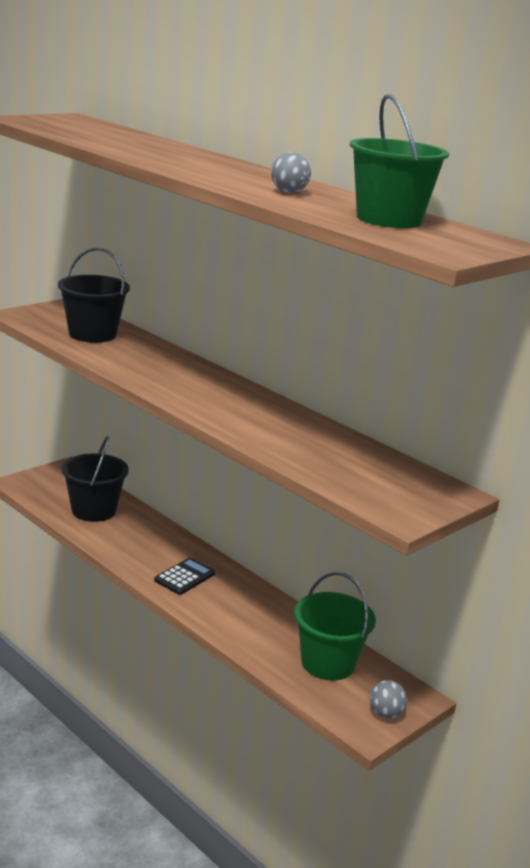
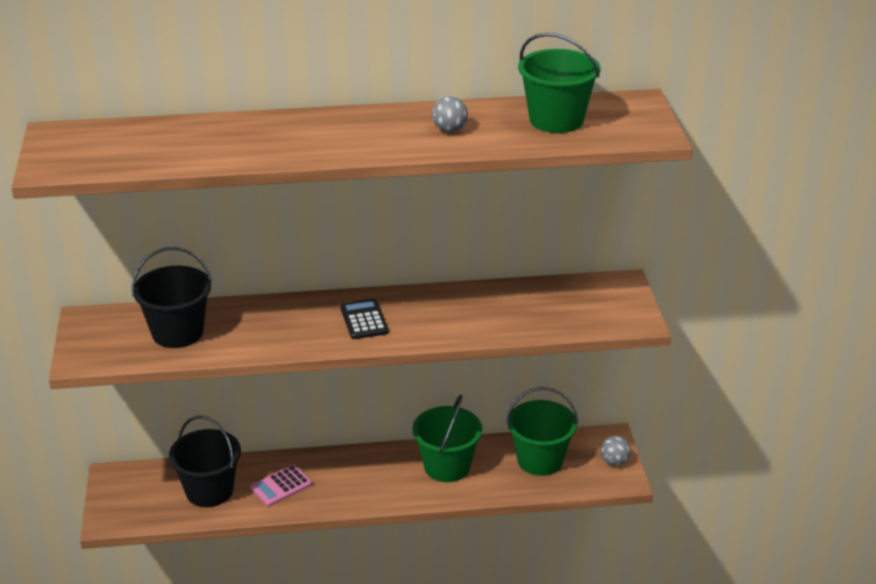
camera: 50 degrees left, 10 degrees up
(133, 539) = (281, 486): none -> pink calculator
(184, 577) = (366, 482): black calculator -> black calculator (364, 320)
(253, 612) = (447, 466): none -> green bucket

